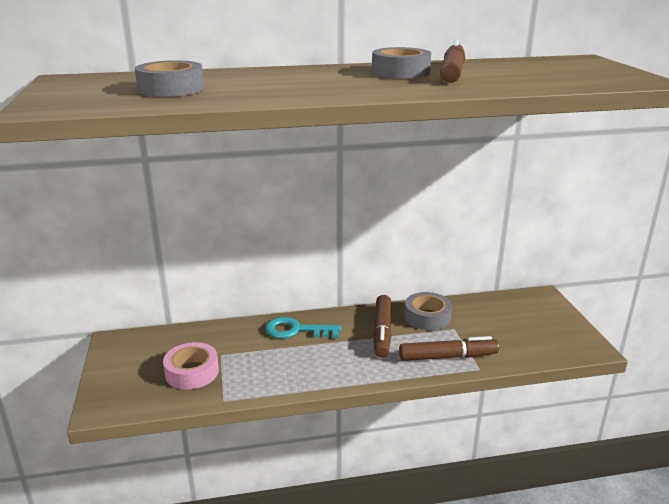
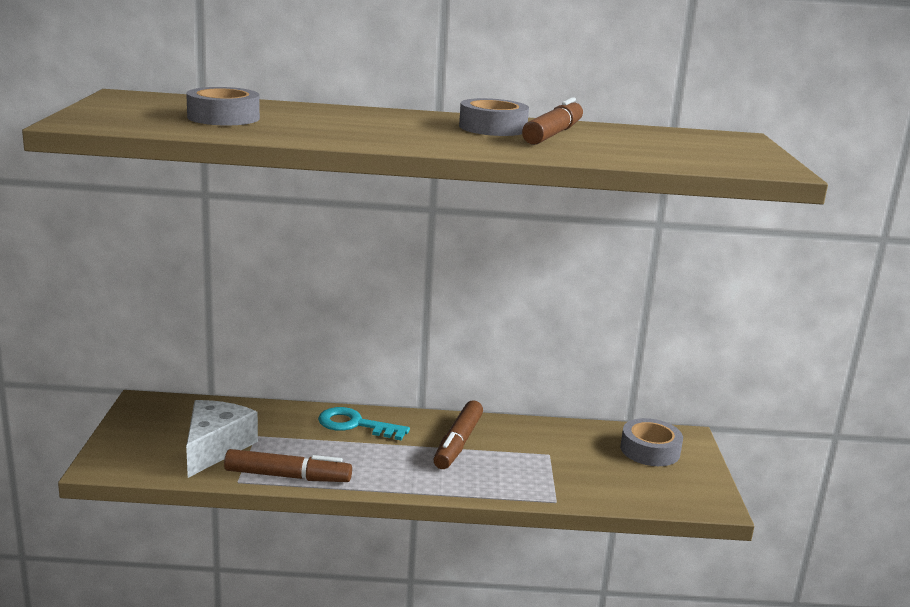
camera: 10 degrees right, 5 degrees down
(192, 372) = (215, 447): pink tape -> white cheese
(427, 317) = (522, 436): grey tape -> grey tape (650, 450)
(448, 357) = (524, 482): brown marker -> brown marker (288, 477)

